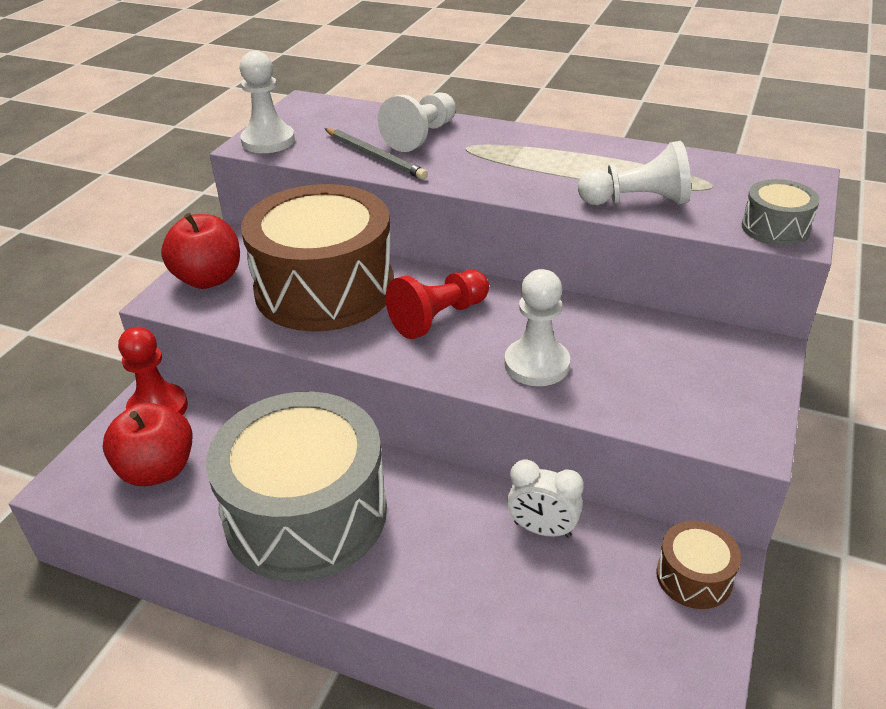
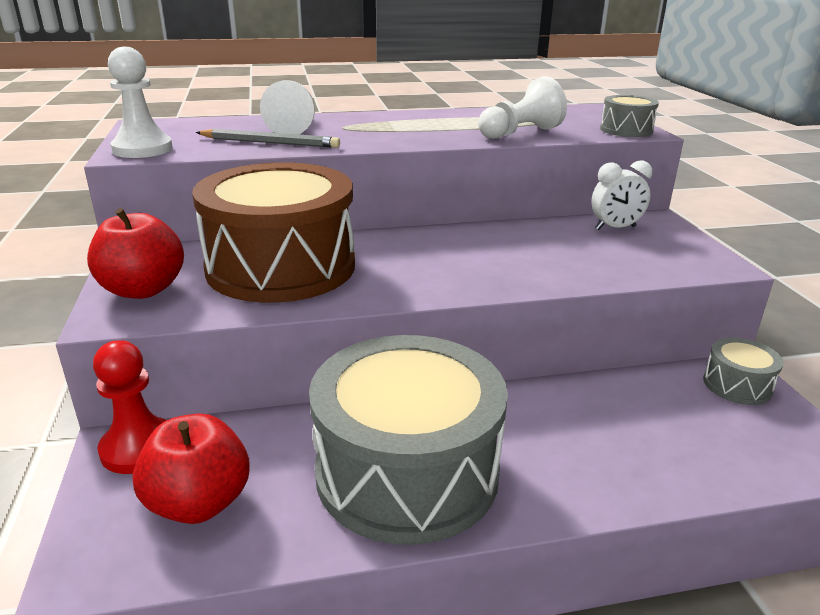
camera: 35 degrees left, 10 degrees down
(439, 317) = (412, 259): red pawn -> none
(536, 364) = (529, 266): white pawn -> none
(542, 529) = (609, 399): white clock -> white clock (615, 228)
(694, 577) = (737, 385): brown drum -> grey drum

